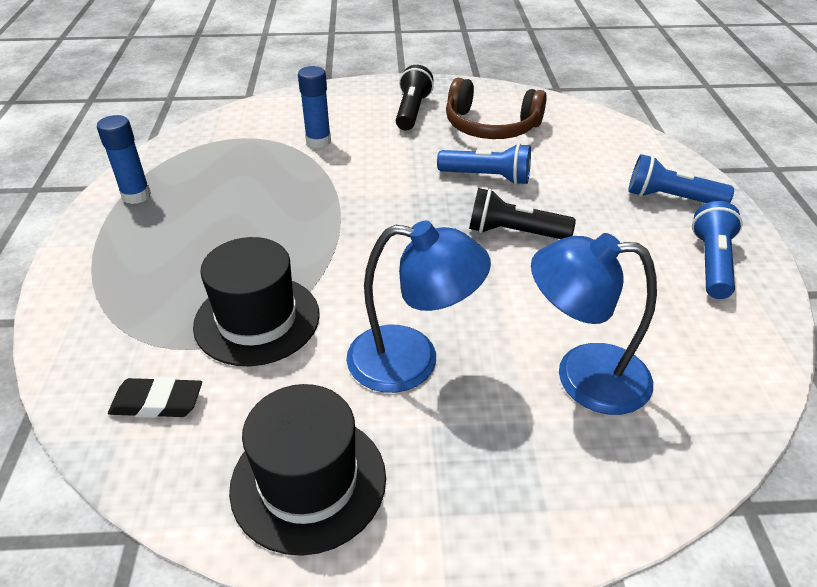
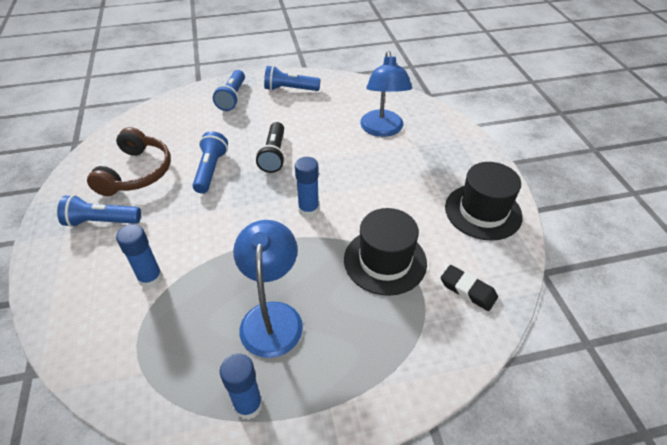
camera: 100 degrees left, 5 degrees up
(157, 402) = (468, 290): black eraser -> black eraser turned 45 degrees counterclockwise
(384, 257) = (308, 210): none -> blue glue stick
(412, 111) = (101, 221): black flashlight -> blue flashlight
(412, 361) = (394, 186): blue lamp -> blue lamp (272, 316)

